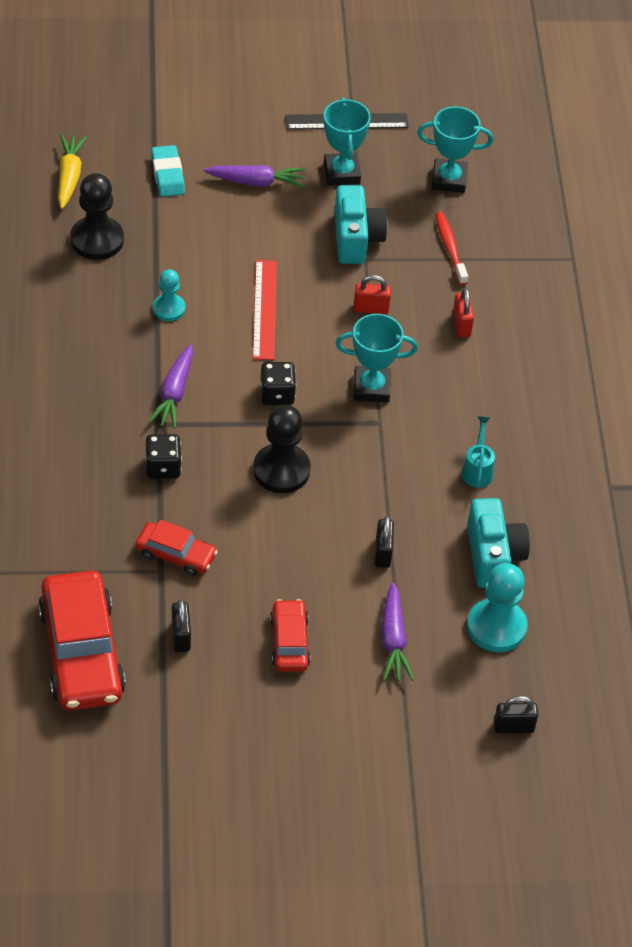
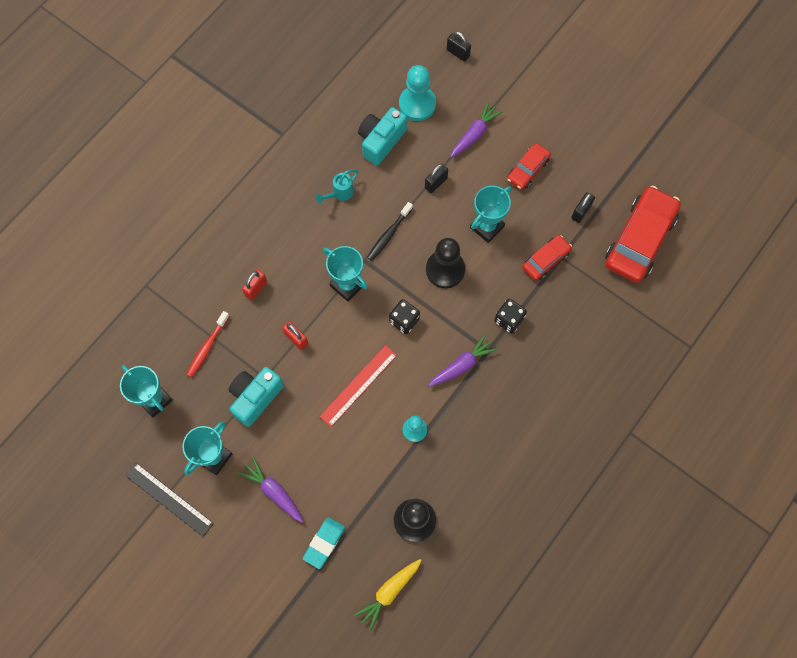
camera: 135 degrees left, 20 degrees up
(176, 554) = (546, 260): red car -> red car turned 75 degrees clockwise
(277, 545) = (487, 227): none -> turquoise trophy
(379, 464) = (389, 234): none -> black toothbrush

